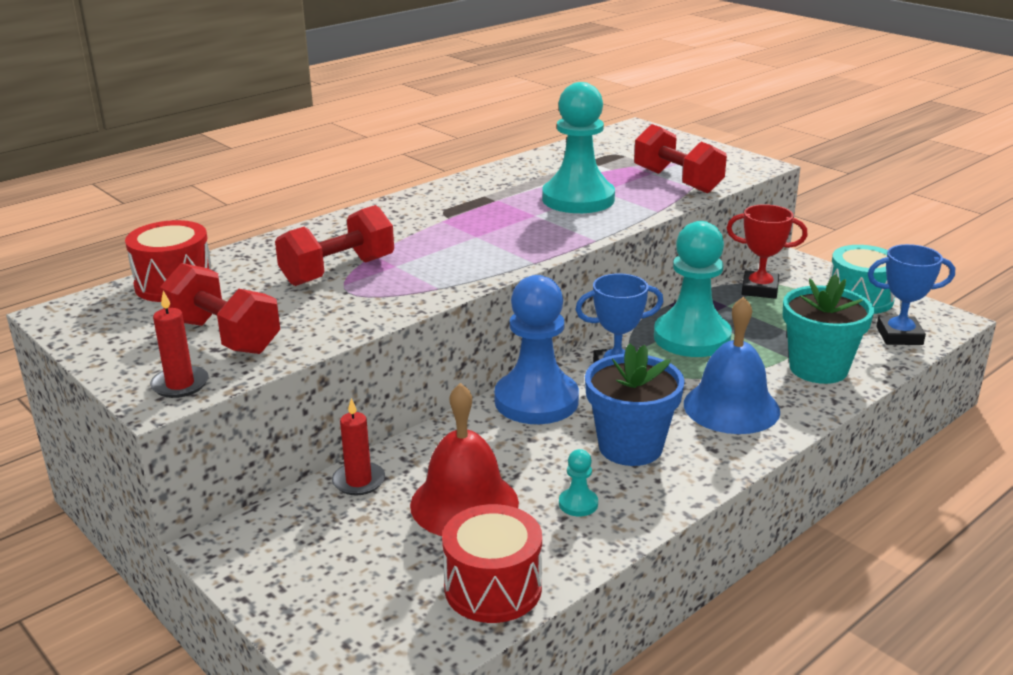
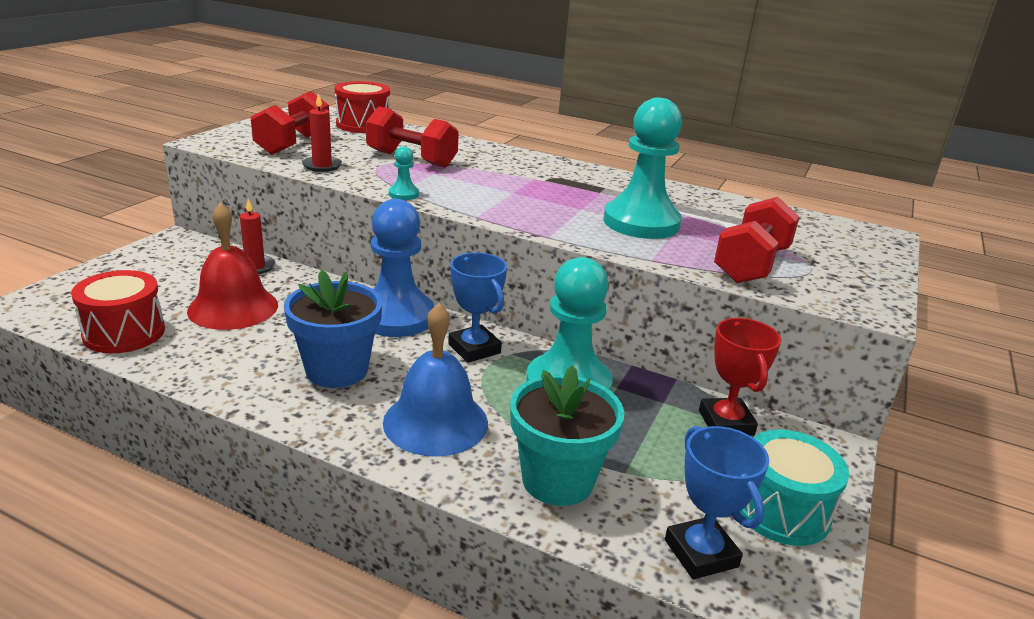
camera: 65 degrees right, 0 degrees up
(180, 384) = (224, 143): red candle -> red candle (322, 166)
(578, 504) = (240, 355): turquoise pawn -> turquoise pawn (403, 194)

